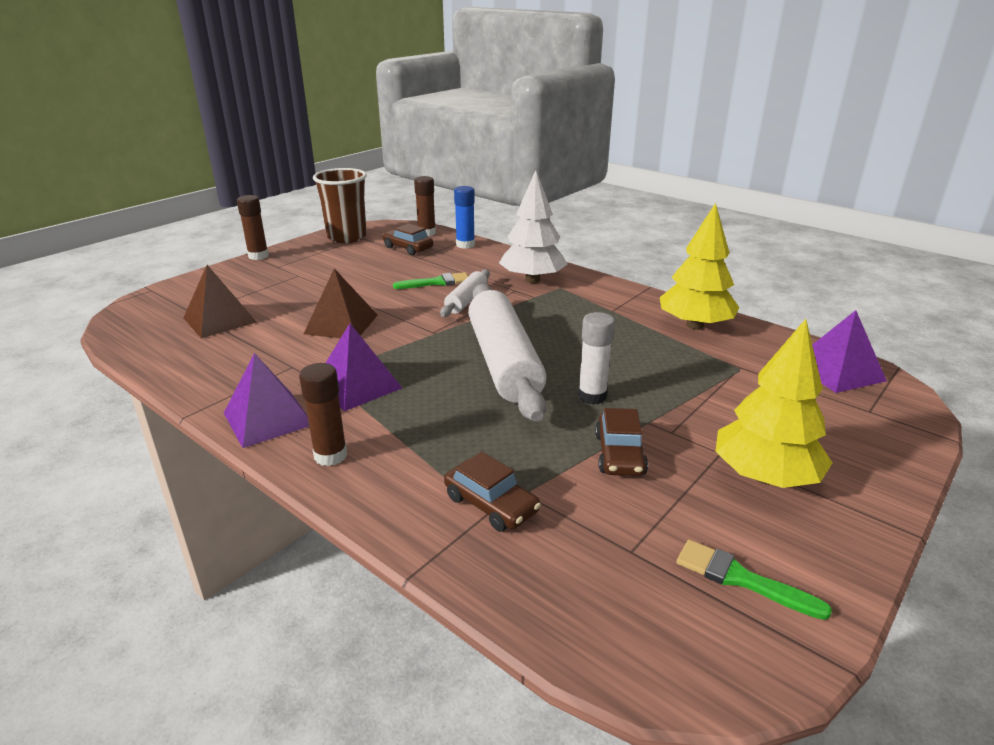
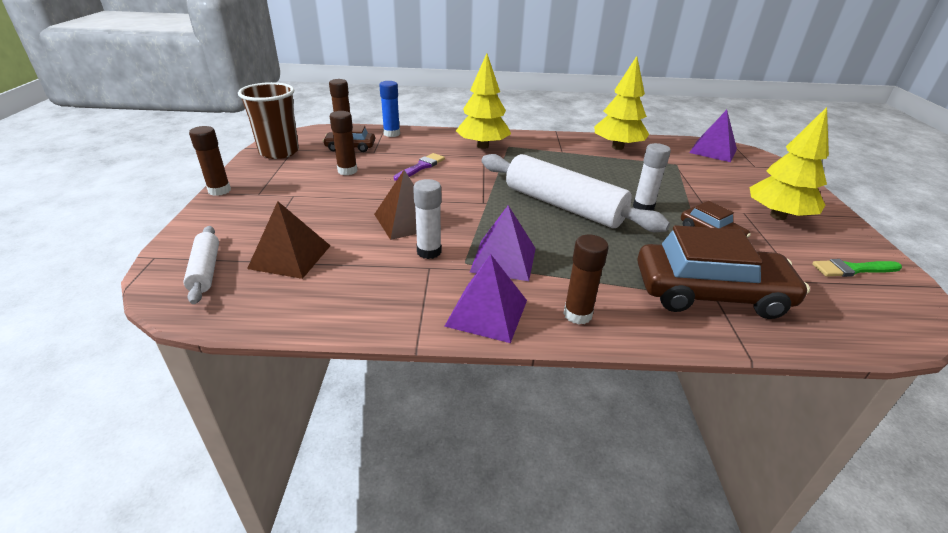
camera: 40 degrees left, 5 degrees up
(313, 354) = (429, 252): none -> white glue stick
(370, 268) = (347, 171): none -> brown glue stick
(436, 282) = (421, 167): green brush -> purple brush
(466, 300) = (466, 173): white rolling pin -> white rolling pin (205, 270)
(491, 504) = (710, 293): brown car -> brown car, size x1.98
(532, 280) = (483, 146): white tree -> yellow tree

